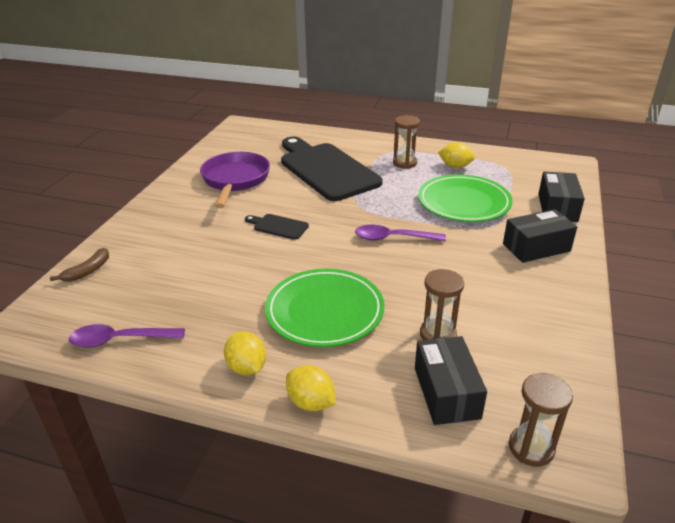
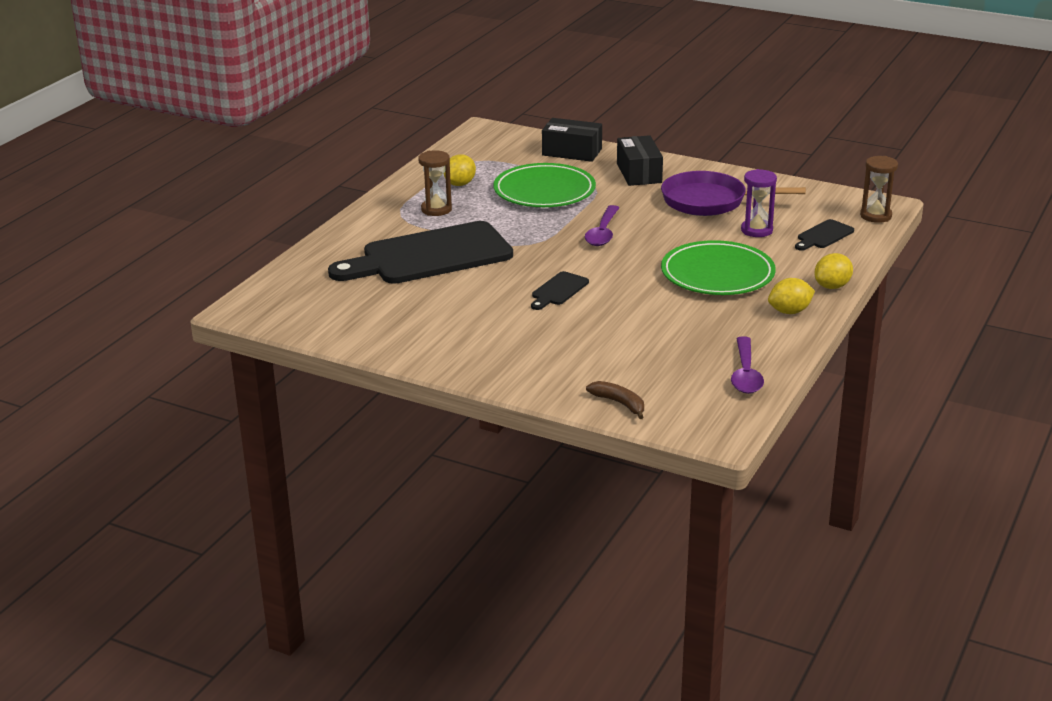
camera: 80 degrees left, 5 degrees down
(235, 180) = (430, 315): purple pan -> purple pan (710, 201)
(438, 334) = (756, 230): brown hourglass -> purple hourglass
(446, 392) = (823, 235): black box -> black cutting board

